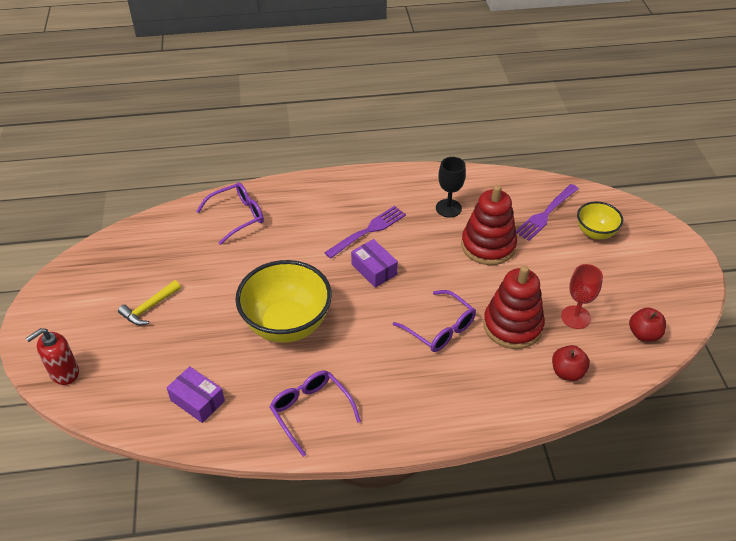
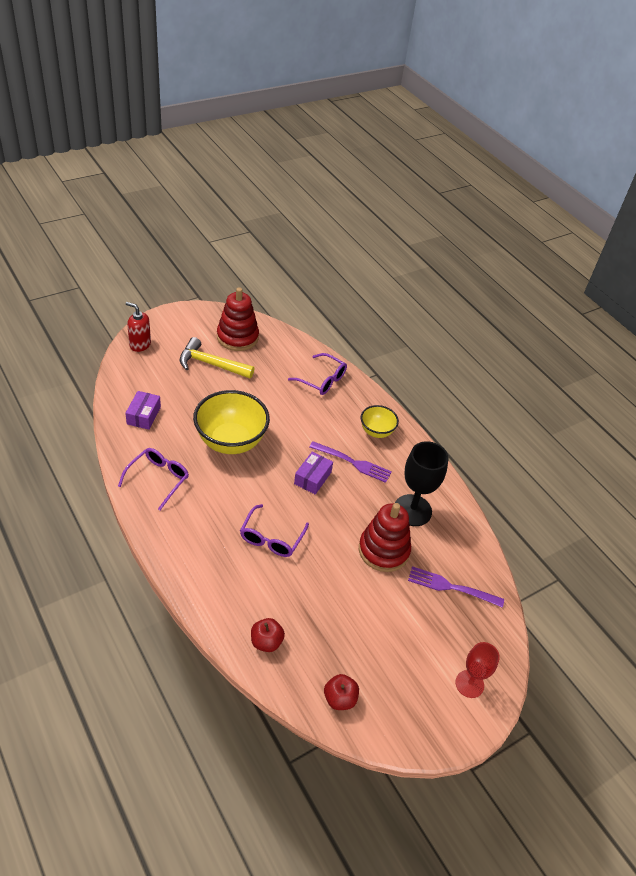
camera: 60 degrees right, 0 degrees up
(149, 308) = (211, 364): yellow hammer -> yellow hammer, size x1.60
(448, 208) = (412, 510): black goblet -> black goblet, size x1.57
(512, 326) = (299, 589): red stacking toy -> red stacking toy (237, 337)
(575, 317) = (333, 637): red goblet -> red goblet (469, 684)
(595, 233) = (450, 634): yellow bowl -> yellow bowl (376, 431)

